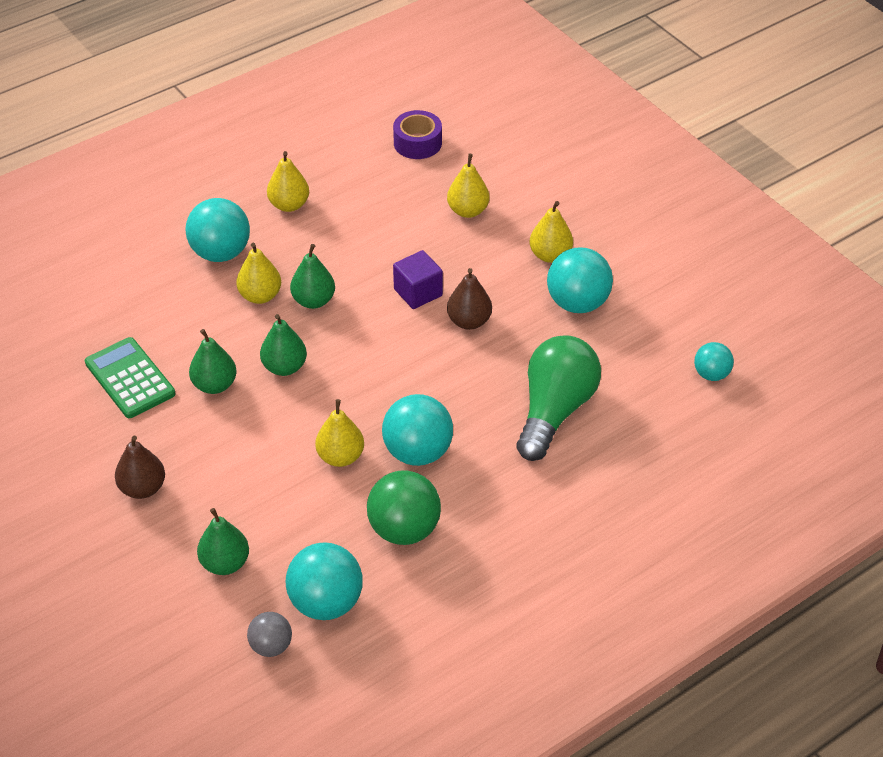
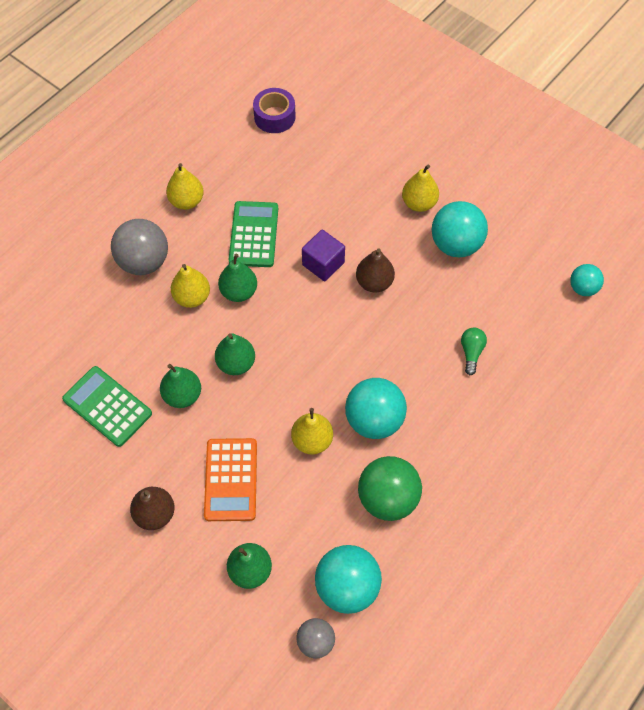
camera: 15 degrees left, 15 degrees up
(221, 253) = (144, 262): turquoise ball -> grey ball
(236, 474) = (231, 479): none -> orange calculator
(351, 250) = (254, 234): none -> green calculator
(468, 211) = (338, 174): yellow pear -> none
(555, 410) = (471, 352): green light bulb -> green light bulb, size x0.42

